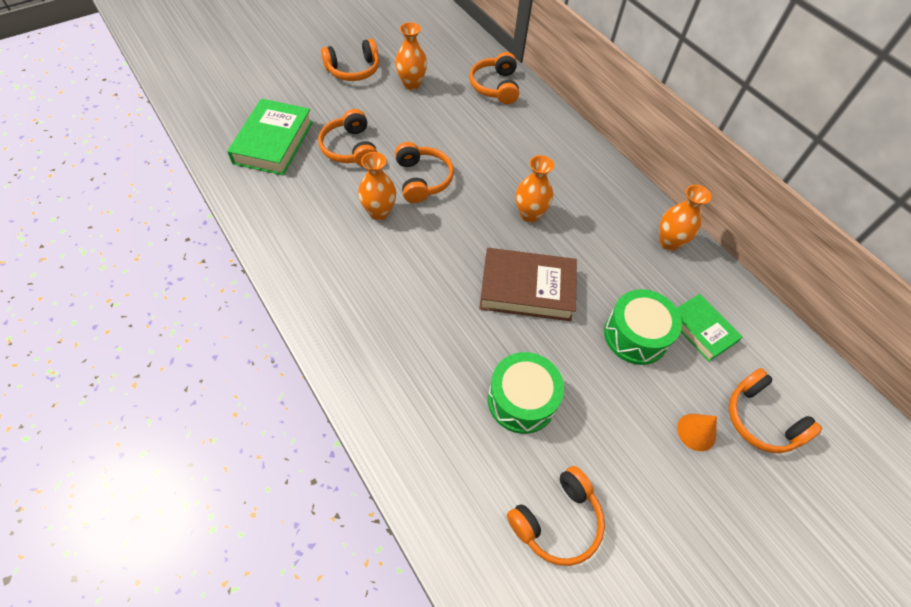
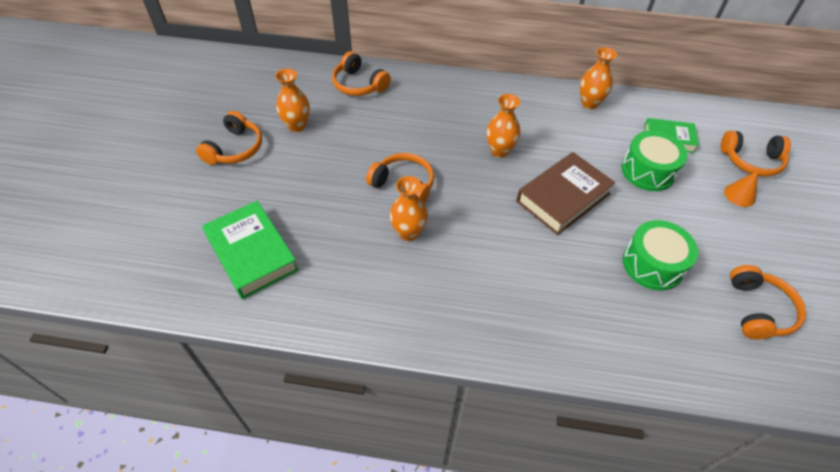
camera: 45 degrees left, 5 degrees down
(350, 148) = (320, 207): orange headphones -> none

